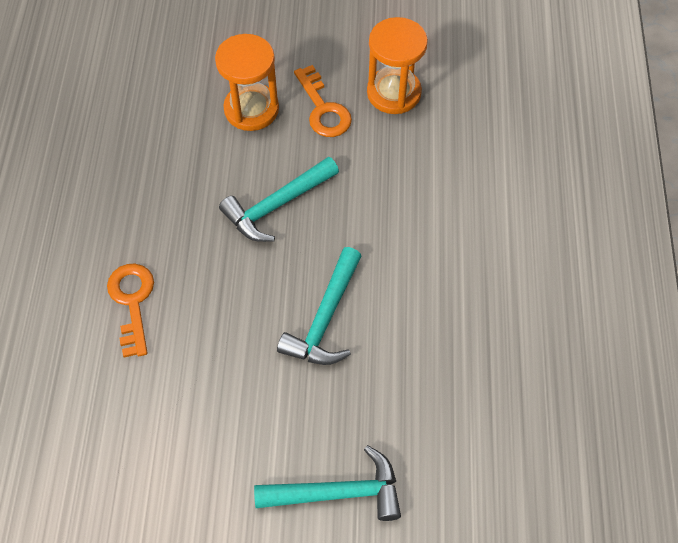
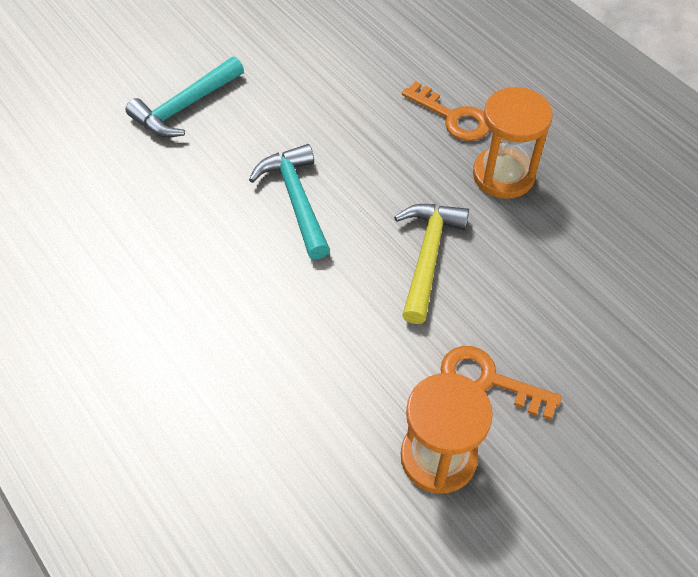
camera: 140 degrees right, 5 degrees down
(251, 109) = (553, 327): orange hourglass -> orange hourglass (503, 175)
(277, 205) = (428, 257): turquoise hammer -> yellow hammer

